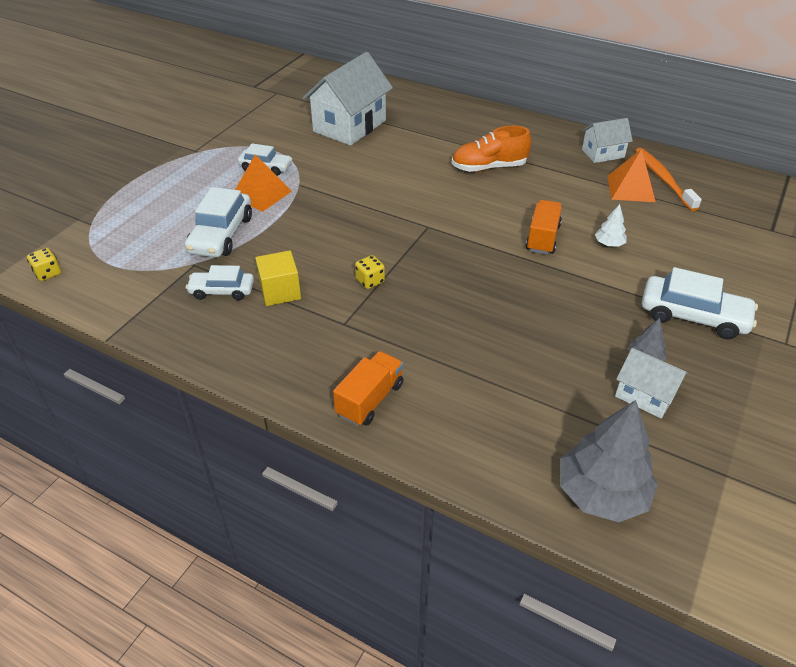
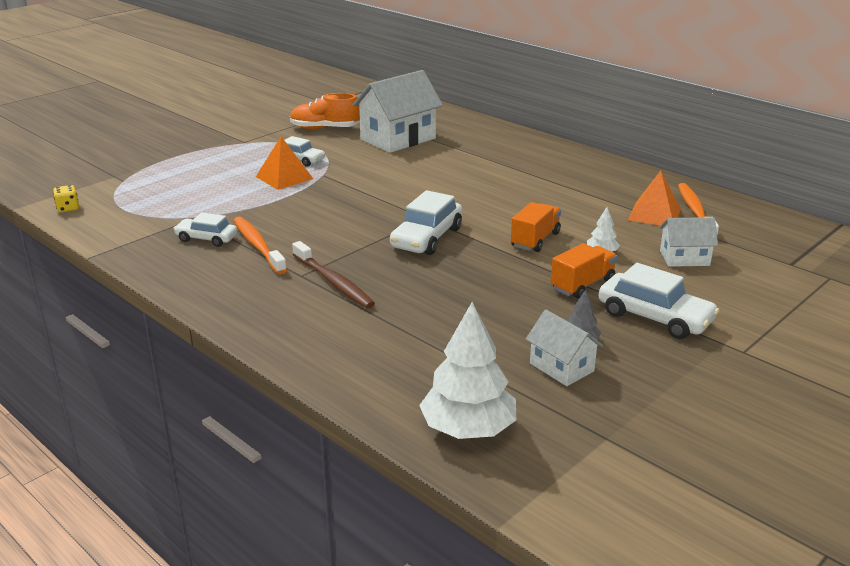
camera: 15 degrees right, 15 degrees down
(221, 234) = (230, 201): white car -> white car (427, 238)
(280, 291) = (258, 245): yellow cube -> orange toothbrush
(370, 281) = (345, 249): yellow dice -> none
(370, 399) = (291, 330): orange truck -> orange truck (582, 285)
(381, 327) = (333, 282): none -> brown toothbrush
(489, 167) = (515, 183): orange shoe -> orange shoe (324, 128)
(601, 493) = (468, 429): grey tree -> white tree
(603, 153) = (642, 185): white house -> white house (684, 258)

